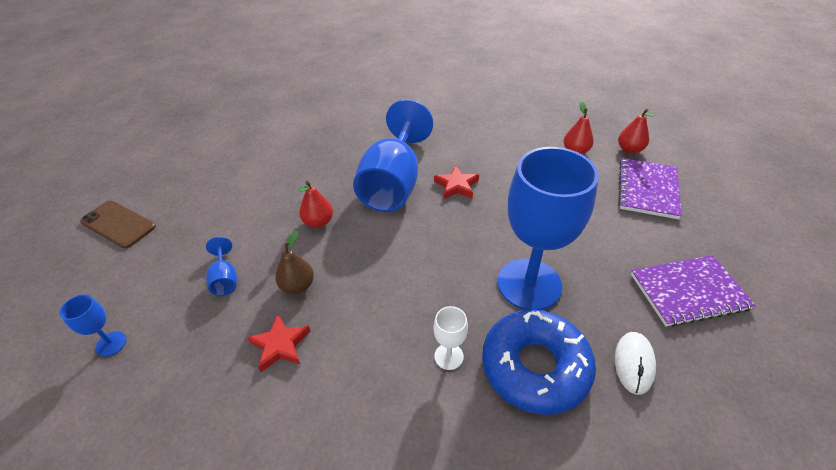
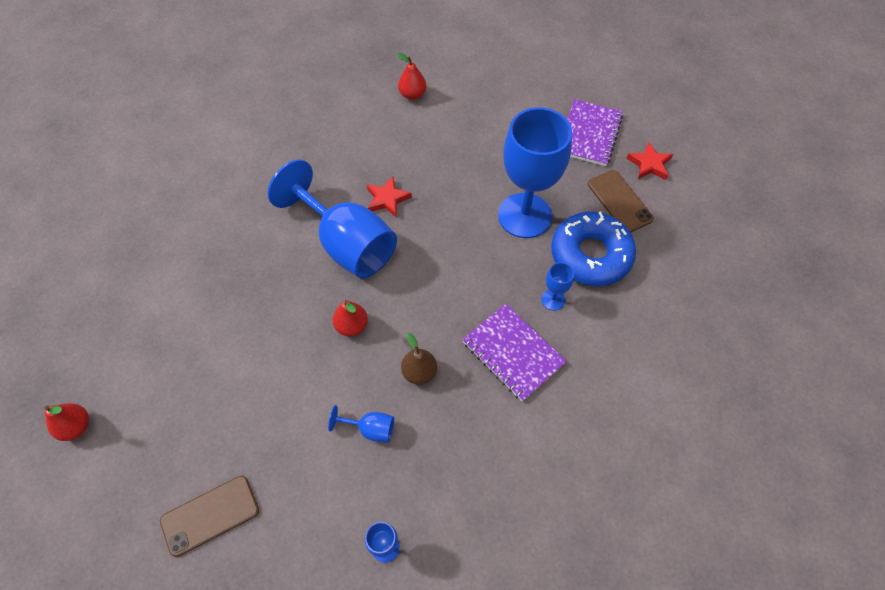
camera: 60 degrees left, 15 degrees up
(280, 345) = (473, 408): red star -> red star (649, 164)
(449, 356) = (553, 300): white goblet -> blue goblet
(629, 150) = (439, 61): red pear -> red pear (76, 427)
(634, 363) = (619, 201): white mouse -> brown phone
(647, 189) = (489, 84): purple notebook -> purple notebook (513, 353)

